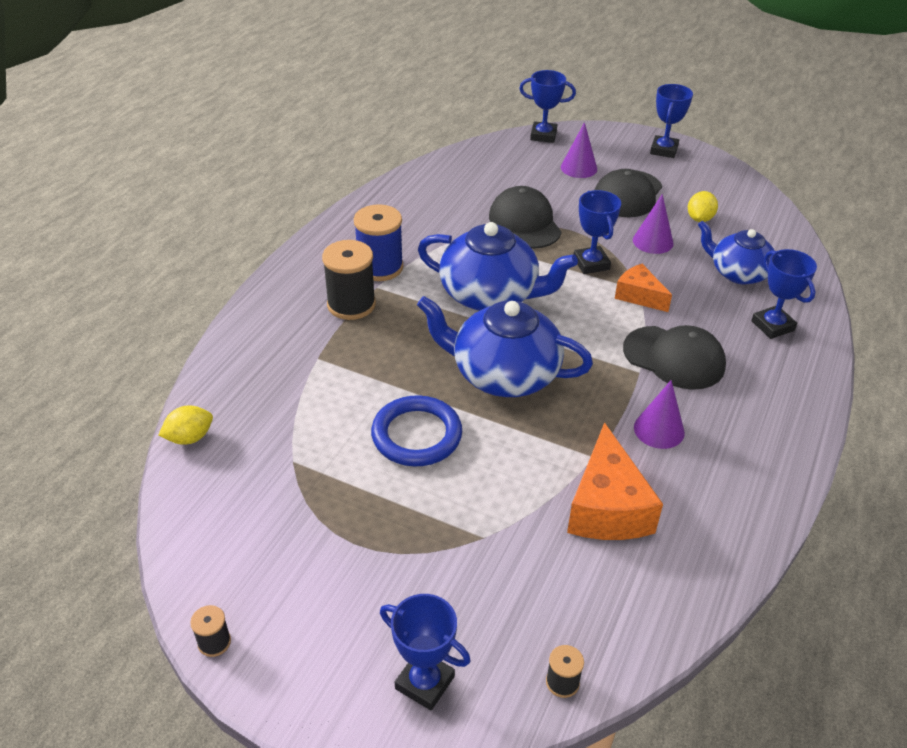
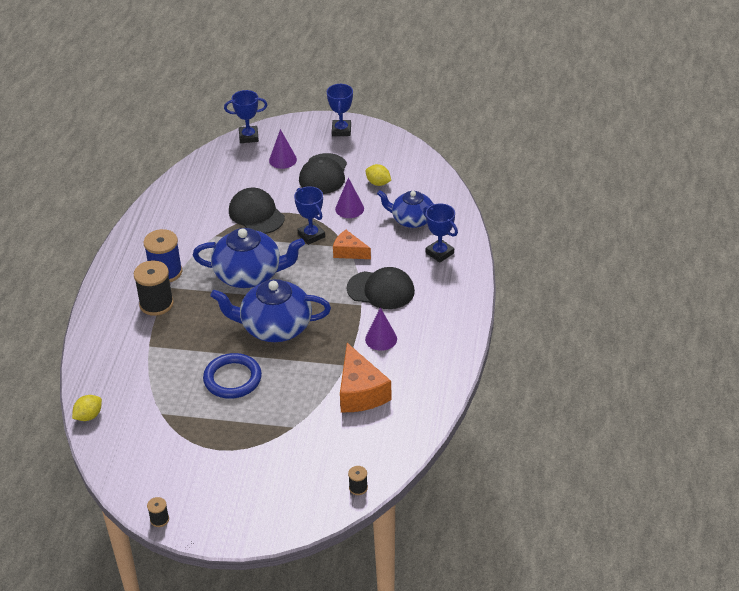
camera: 15 degrees left, 0 degrees up
(424, 682) = (284, 507): blue trophy -> none
(699, 219) = (378, 183): yellow lemon -> yellow lemon turned 60 degrees counterclockwise

